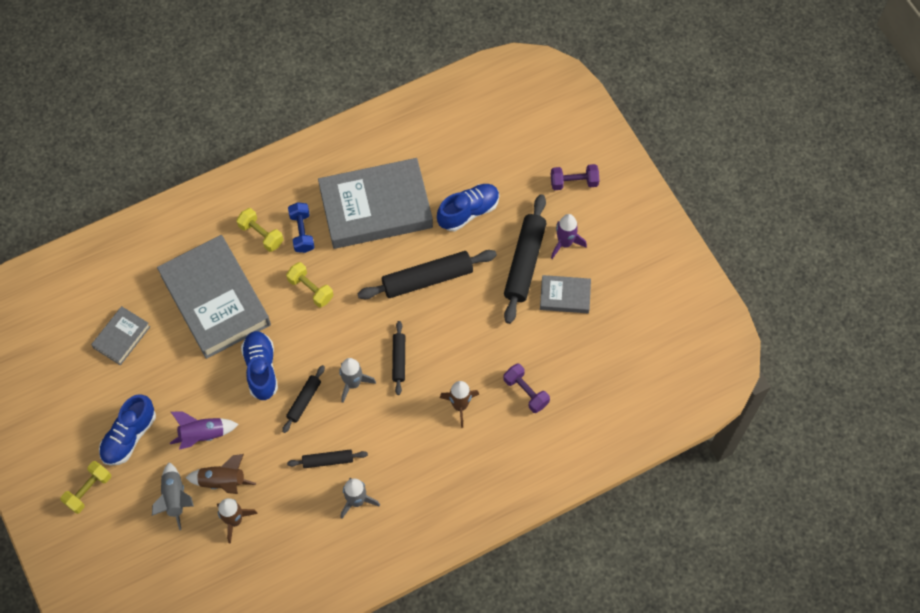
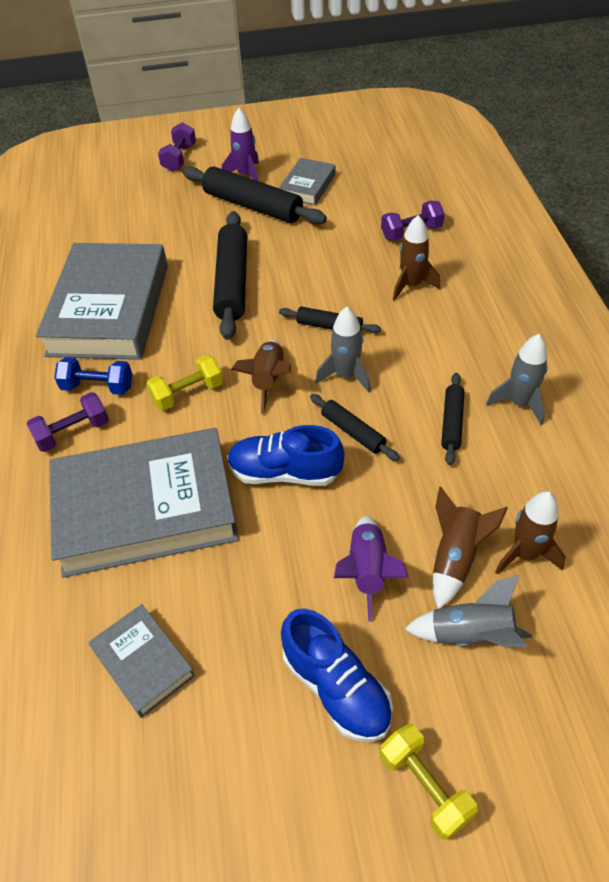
camera: 70 degrees left, 15 degrees down
(261, 234) = (72, 432): yellow dumbbell -> purple dumbbell
(335, 335) = (268, 380): none -> brown rocket
(468, 212) = (165, 235): blue shoe -> none

